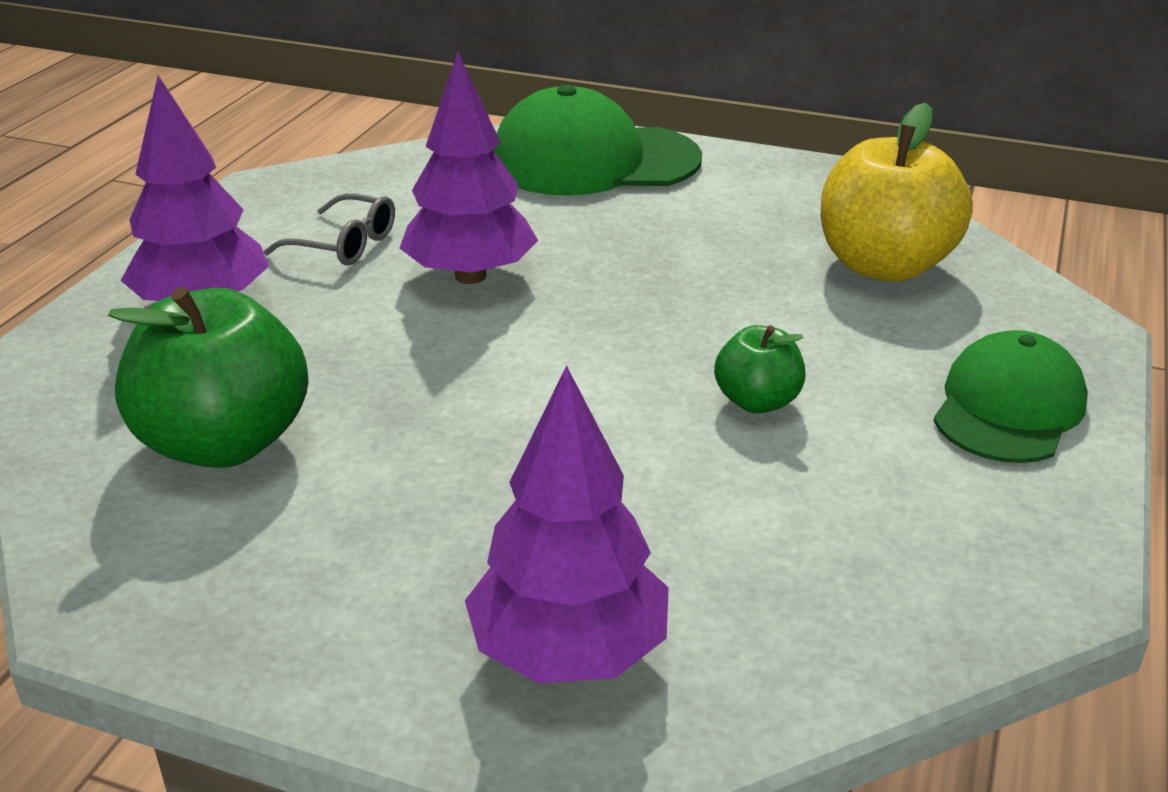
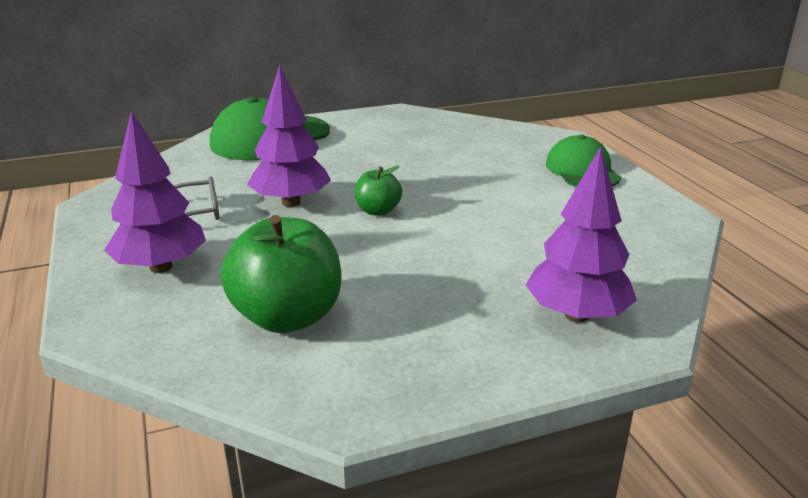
camera: 40 degrees left, 5 degrees down
(757, 401) = (496, 202): green apple -> green apple (378, 211)
(884, 266) = (463, 139): yellow apple -> none

